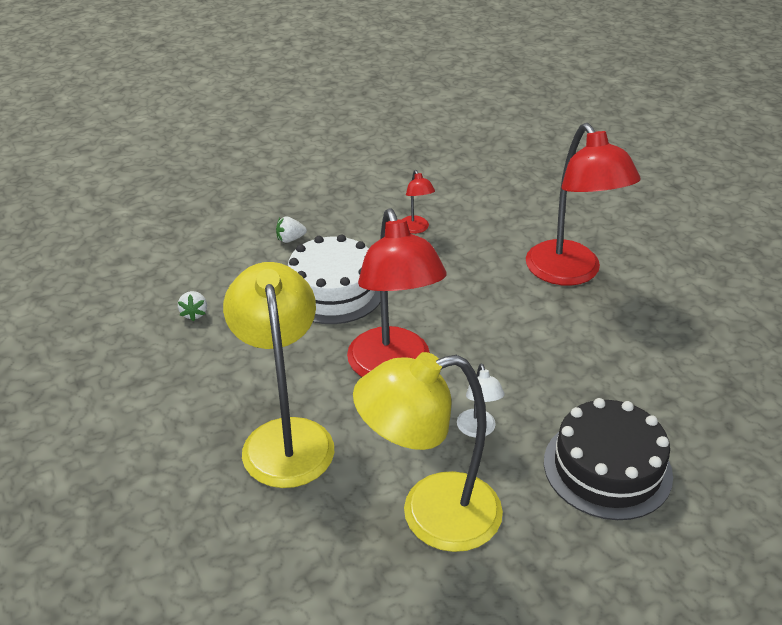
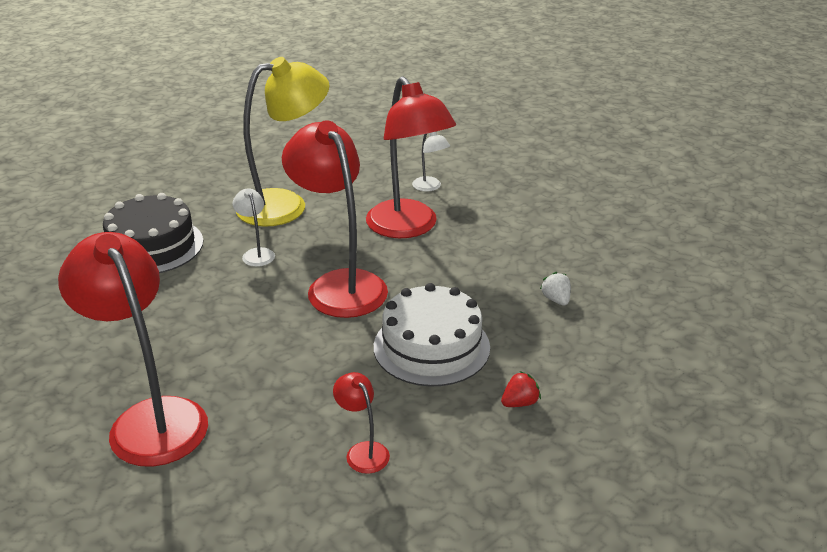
camera: 165 degrees right, 5 degrees down
(217, 512) = (430, 187): none -> white lamp
(285, 437) = (408, 228): yellow lamp -> red lamp
(290, 239) = (519, 403): white strawberry -> red strawberry

